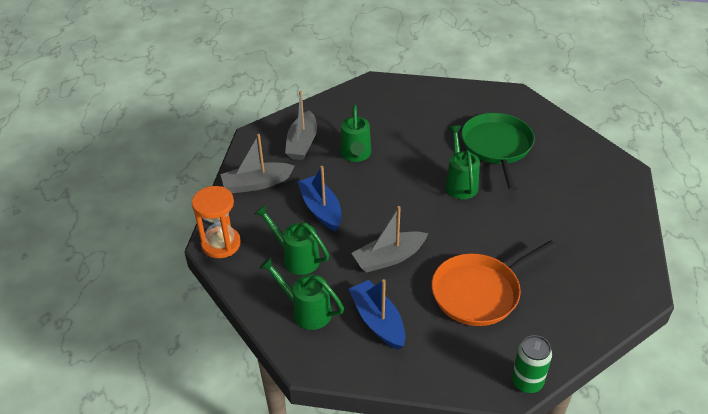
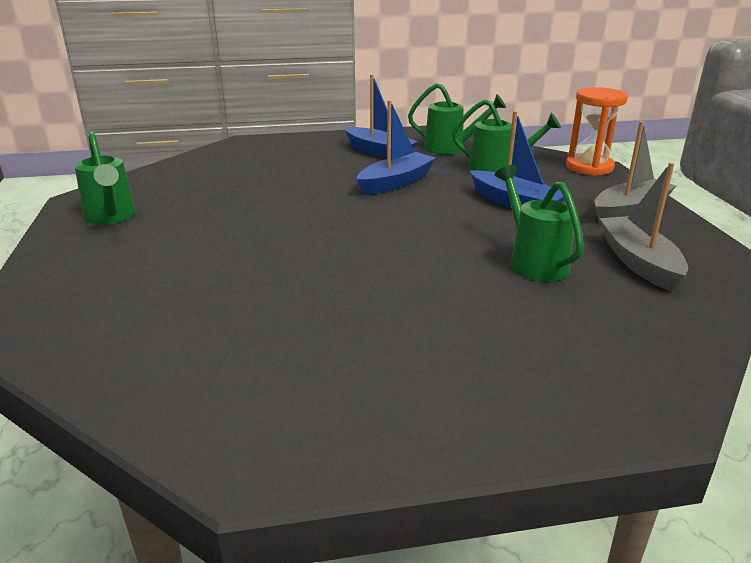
camera: 160 degrees right, 15 degrees down
(389, 258) = (395, 183): grey boat -> blue boat
(460, 183) = (336, 256): green watering can -> green watering can (111, 217)
(479, 292) = (281, 176): orange pan -> none
(497, 147) = (282, 319): green pan -> none
(527, 382) = (228, 145): green can -> none

